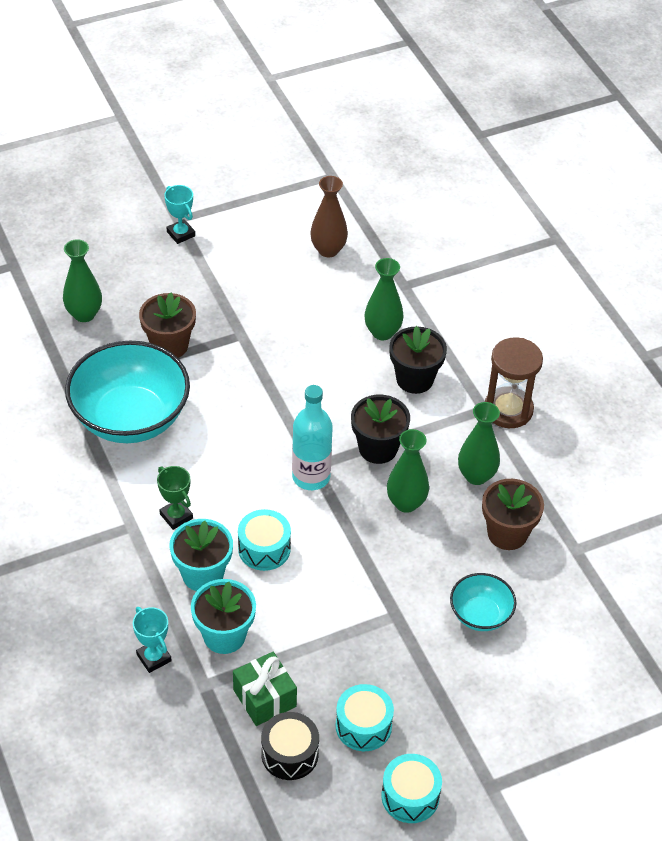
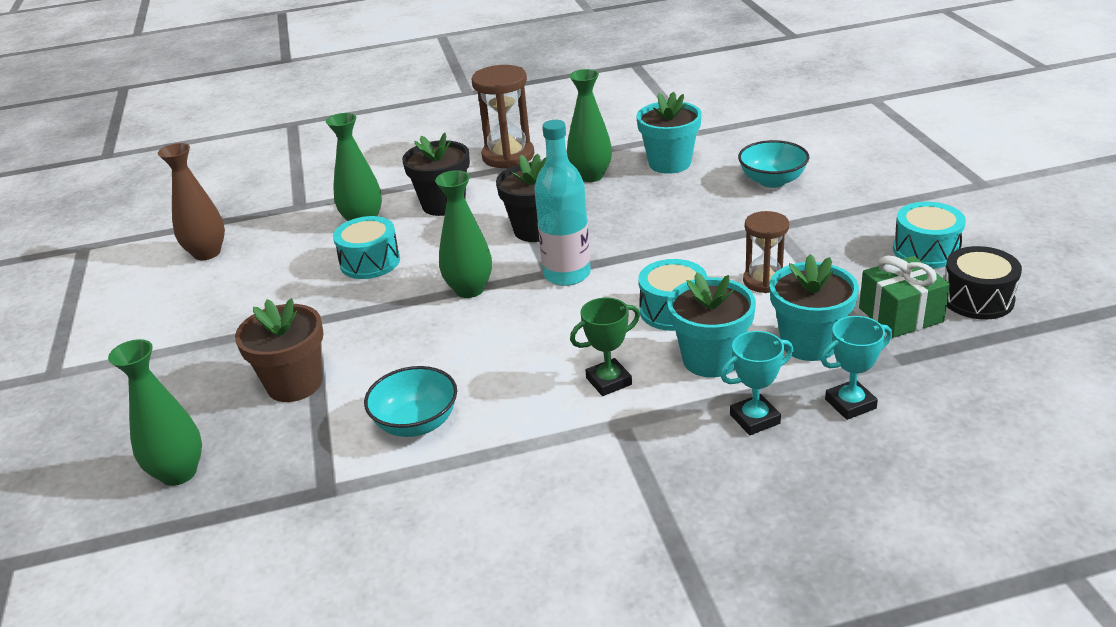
camera: 75 degrees left, 15 degrees down
(130, 418) = (416, 423): turquoise bowl -> turquoise bowl, size x0.50
(181, 234) = (83, 371): turquoise trophy -> turquoise trophy (755, 419)
(308, 607) = (764, 281): none -> brown hourglass
(406, 503) = (619, 215): green vase -> green vase (469, 289)
(410, 796) = (1009, 226): turquoise drum -> turquoise drum (370, 262)
(507, 533) = (669, 163): brown flower pot -> turquoise flower pot

